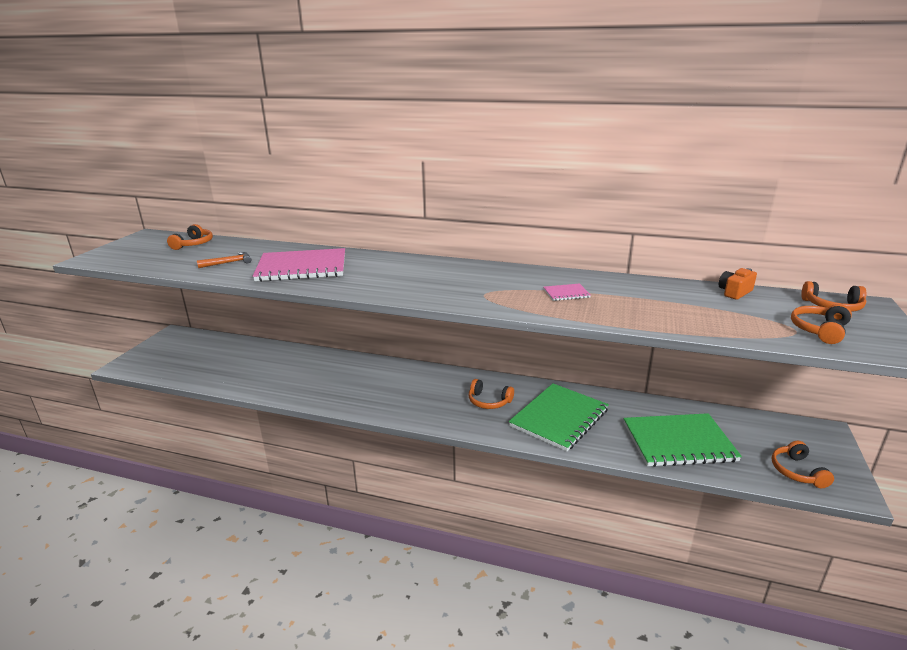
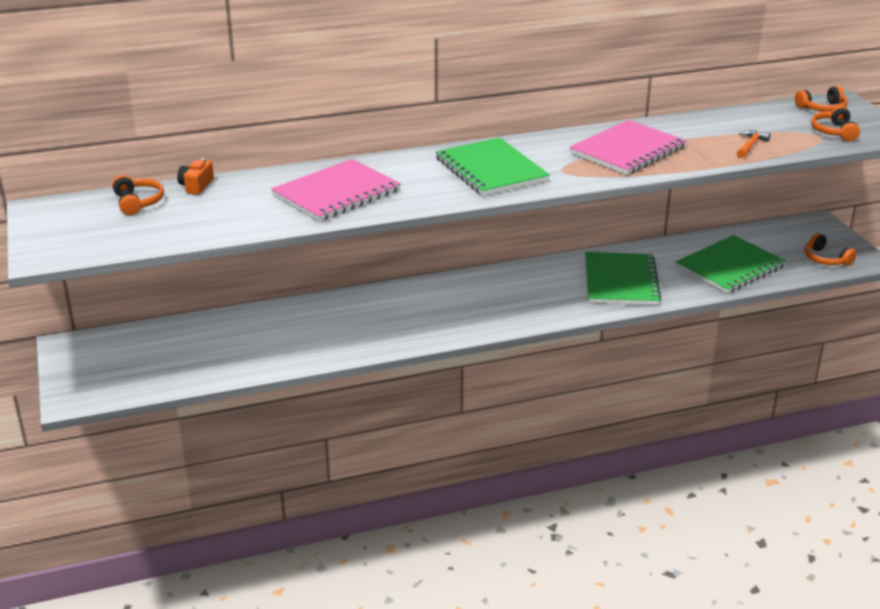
camera: 35 degrees left, 5 degrees up
(228, 263) = (239, 211): orange hammer -> orange hammer (750, 146)
(431, 279) = (491, 170): none -> green notebook
(489, 401) = (544, 289): orange headphones -> none
(566, 293) = (627, 150): pink notebook -> pink notebook, size x2.42
(734, 292) = (747, 114): orange camera -> orange camera (196, 186)

